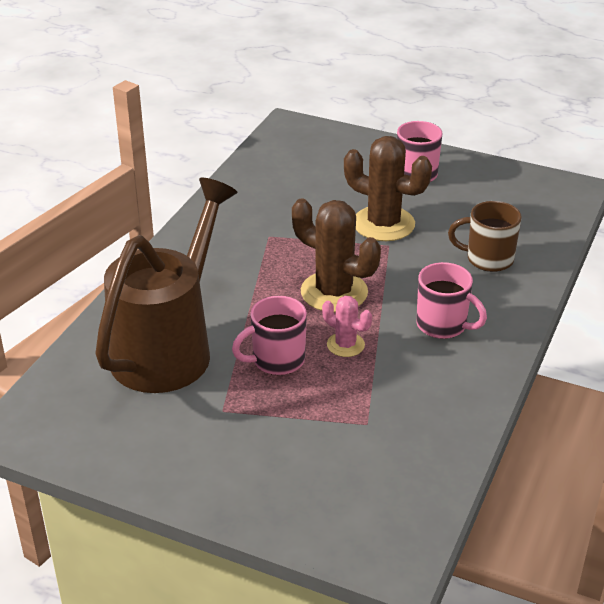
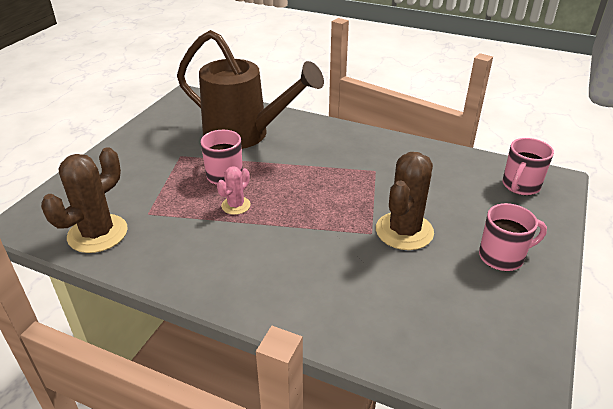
camera: 90 degrees right, 0 degrees up
(334, 292) = (301, 201): brown cactus -> brown cactus (98, 233)
(443, 325) = (253, 259): pink mug -> pink mug (520, 186)
(488, 259) = (355, 299): brown mug -> none

